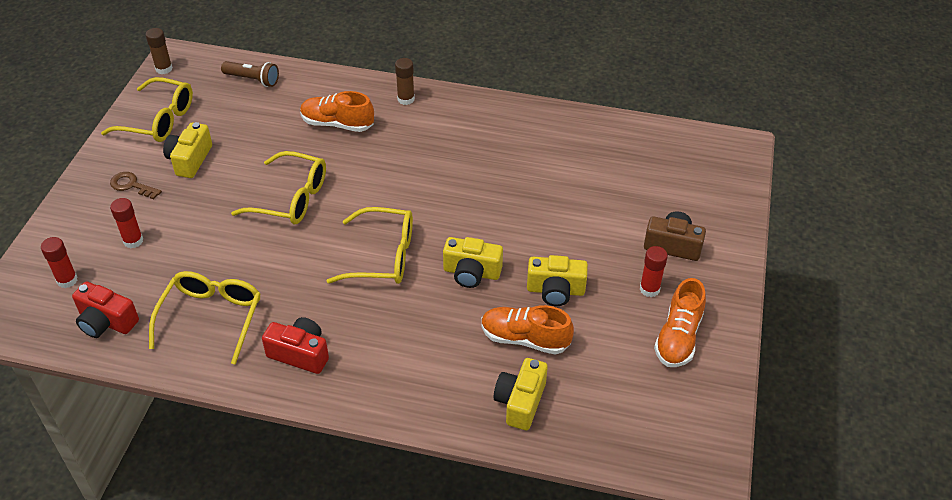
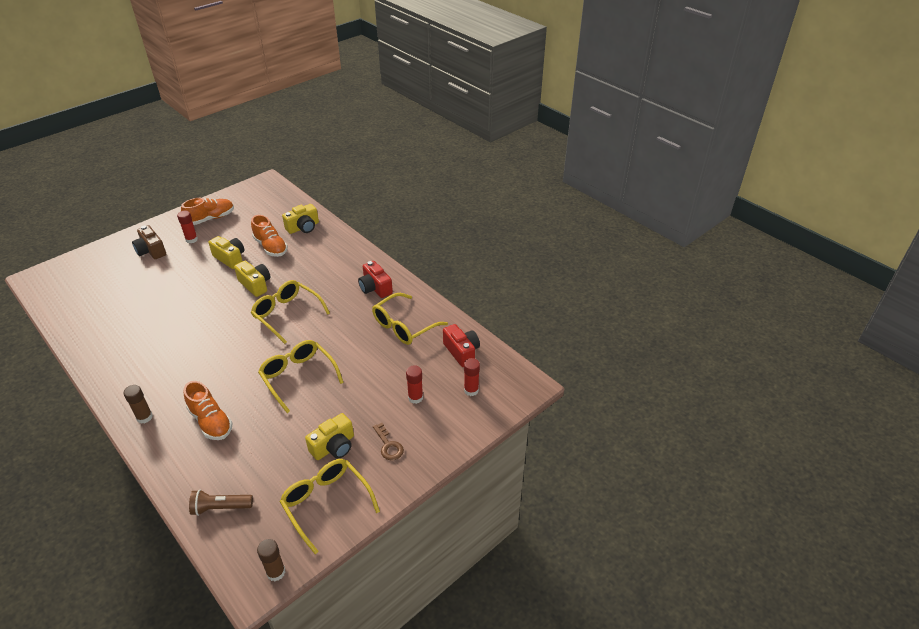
camera: 145 degrees left, 5 degrees down
(253, 80) = (220, 508): brown flashlight -> brown flashlight turned 60 degrees counterclockwise

